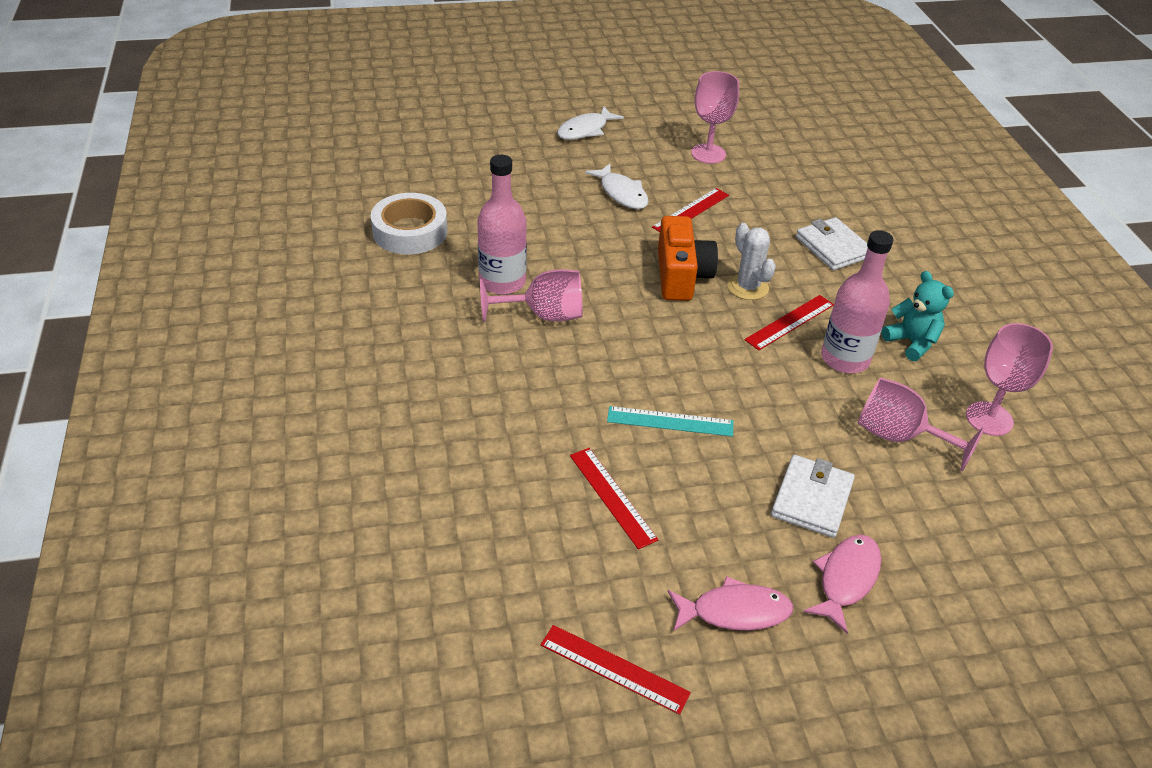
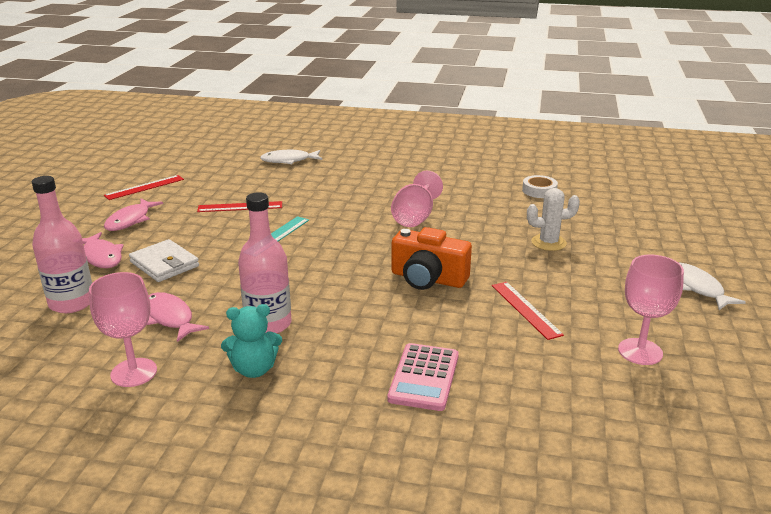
camera: 115 degrees right, 15 degrees down
(410, 231) = (539, 191): white tape -> white tape, size x0.60
(502, 282) = (461, 210): pink bottle -> pink bottle (72, 303)
(622, 193) = (568, 281): white fish -> white fish (288, 160)
(747, 287) = (392, 306): white cactus -> white cactus (548, 243)
(789, 322) = (333, 312): red ruler -> none
(833, 247) = (424, 377): white wallet -> pink calculator
(898, 436) = (170, 318): pink goblet -> pink fish

